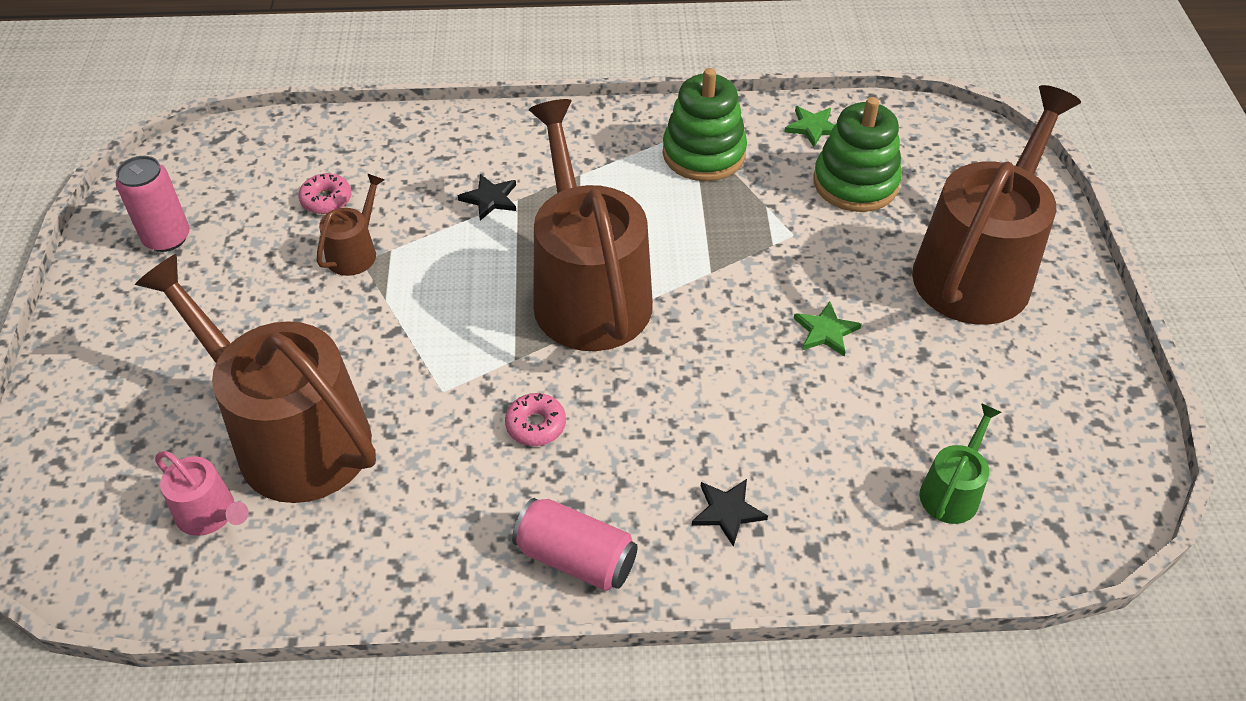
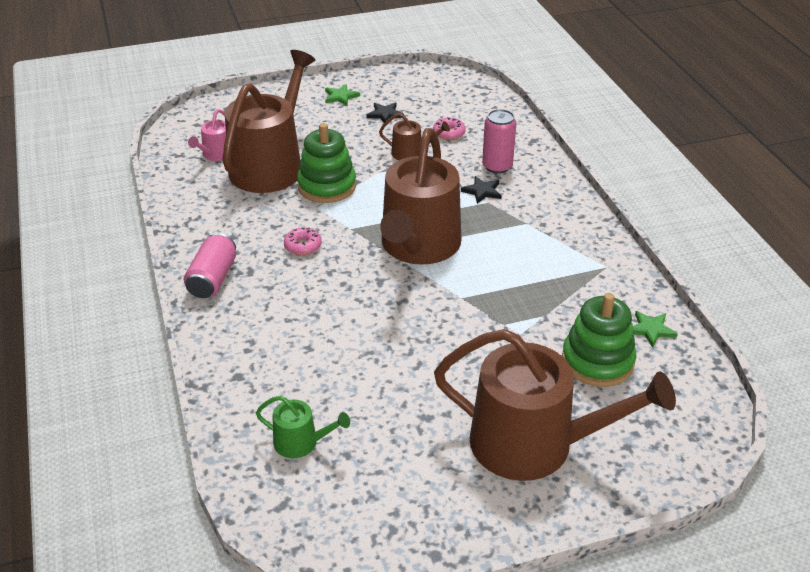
camera: 75 degrees right, 10 degrees down
(167, 238) = (393, 92): pink can -> pink can (497, 166)
(588, 291) = (418, 246): brown watering can -> brown watering can turned 135 degrees clockwise
(704, 154) = (583, 276): green stacking toy -> green stacking toy (327, 186)
(727, 511) = (258, 334): black star -> black star (385, 114)
(825, 331) = (428, 362): green star -> green star (340, 96)

